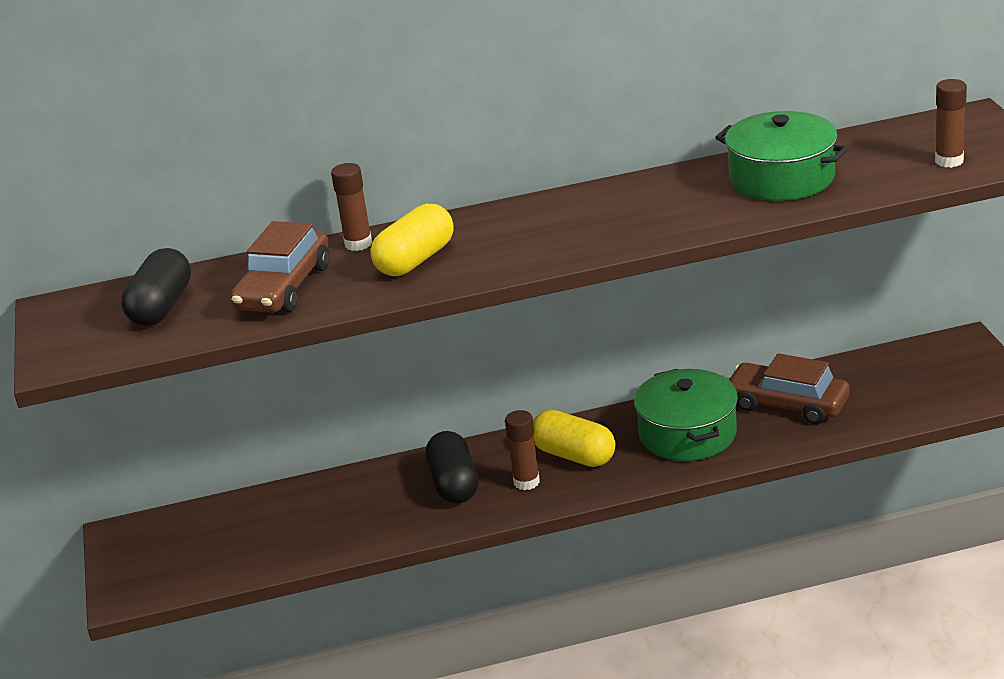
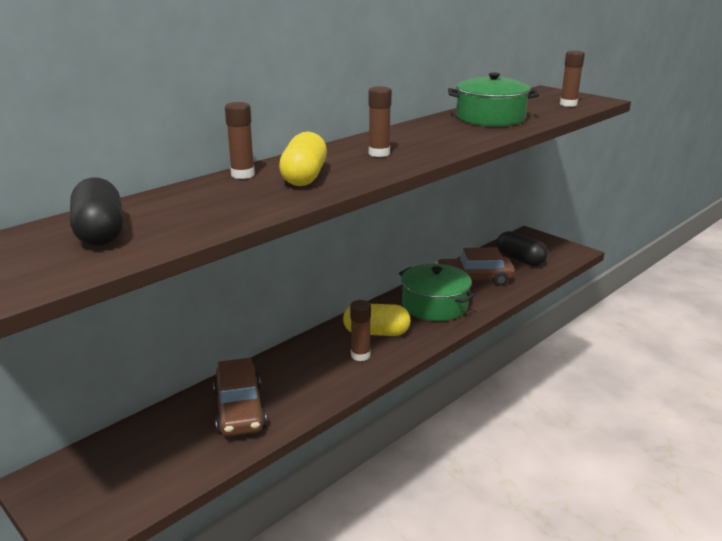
camera: 35 degrees left, 5 degrees down
(284, 287) = (210, 205): brown car -> brown car (239, 410)
(454, 484) = (309, 369): black capsule -> black capsule (520, 259)
(542, 232) = (379, 153): none -> brown glue stick

